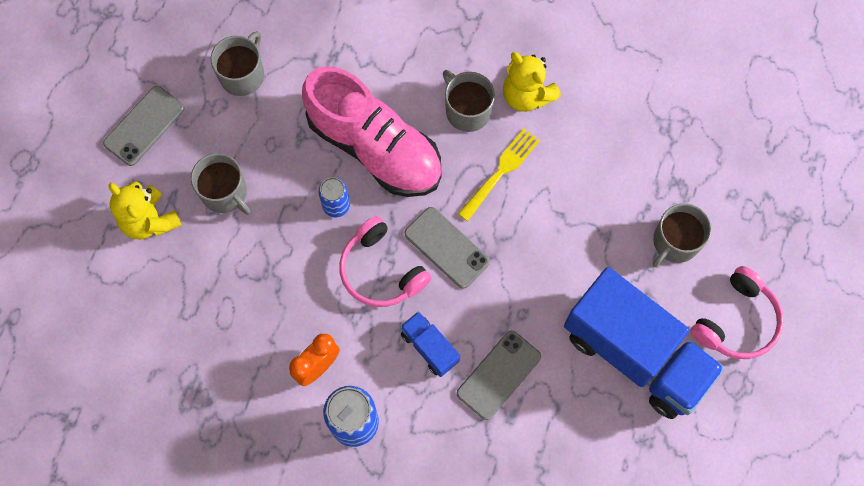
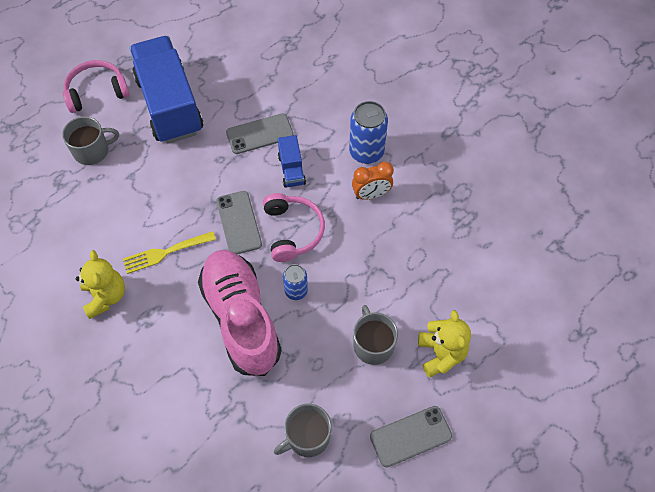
camera: 150 degrees left, 10 degrees down
(467, 110) = (155, 309): grey mug -> none

